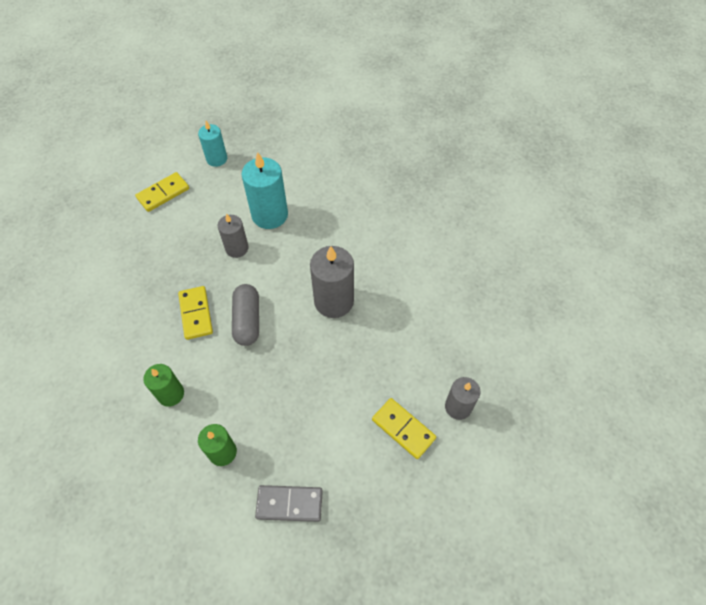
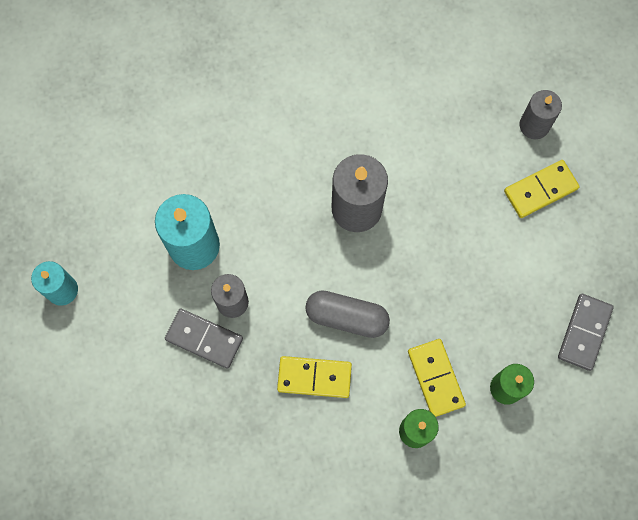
camera: 70 degrees left, 15 degrees up
(163, 193) = (97, 379): yellow domino -> yellow domino (436, 378)
(206, 241) = (204, 339): none -> grey domino

